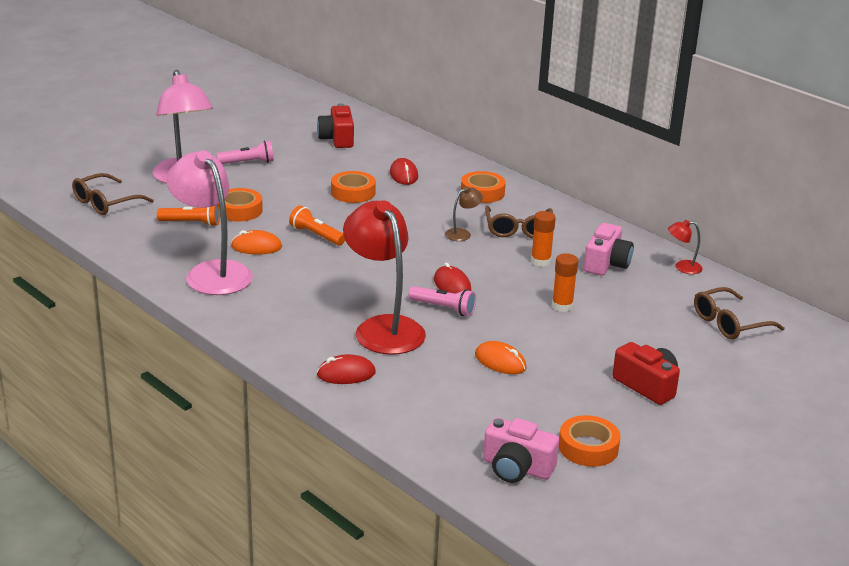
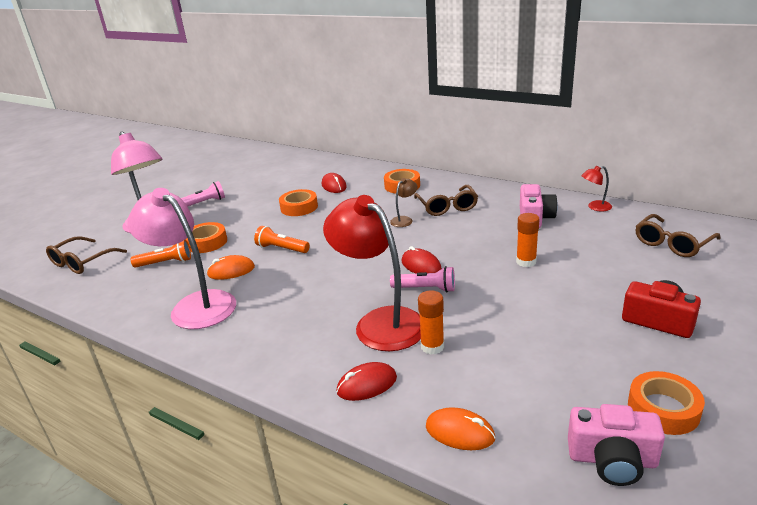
camera: 10 degrees left, 0 degrees up
(337, 139) = (270, 171): red camera -> none
(500, 361) = (509, 330): orange mouse -> orange mouse (460, 432)
(540, 261) = (481, 228): orange glue stick -> orange glue stick (432, 346)

